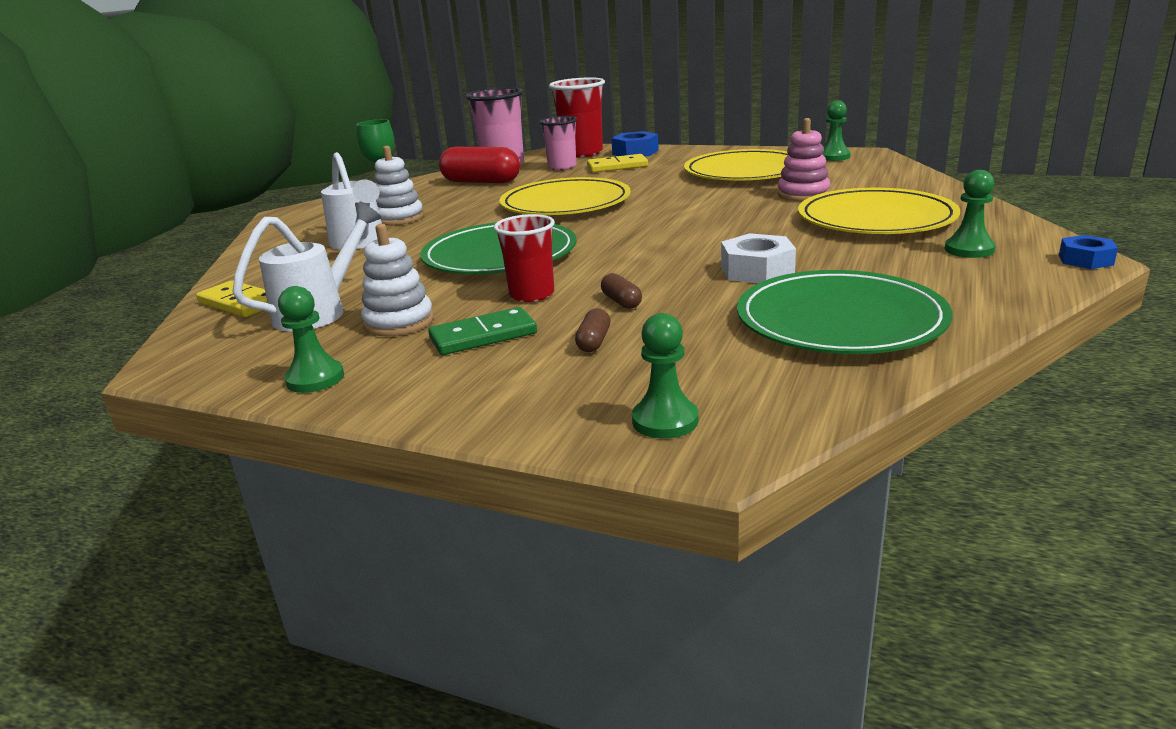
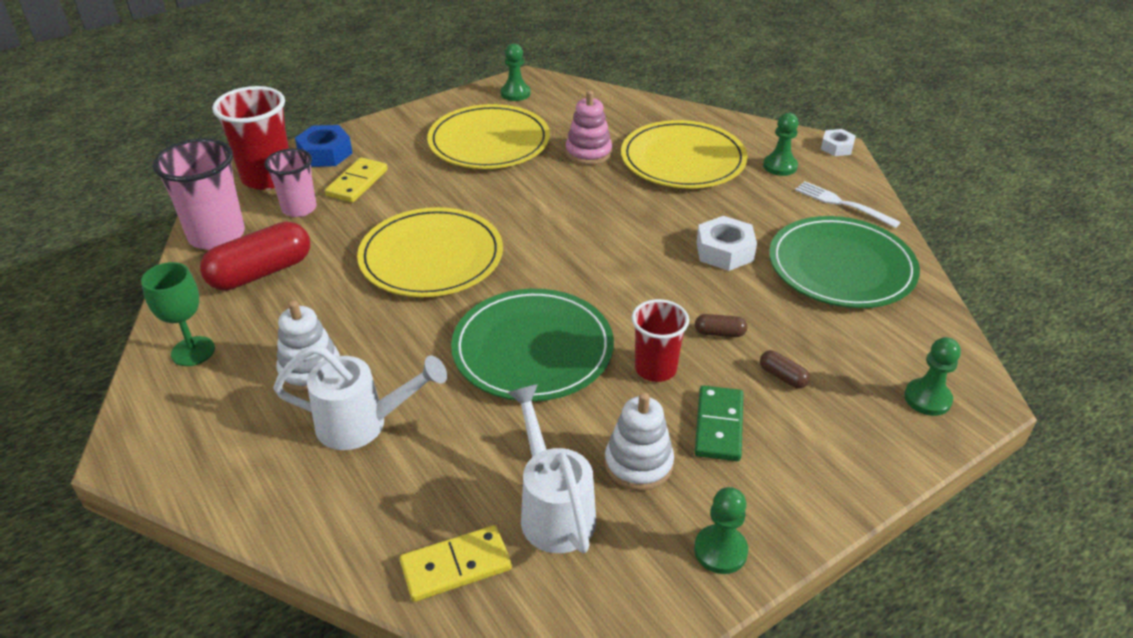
camera: 60 degrees left, 15 degrees up
(970, 290) = (841, 203): none -> white fork
(1085, 260) = (836, 147): blue nut -> white nut

